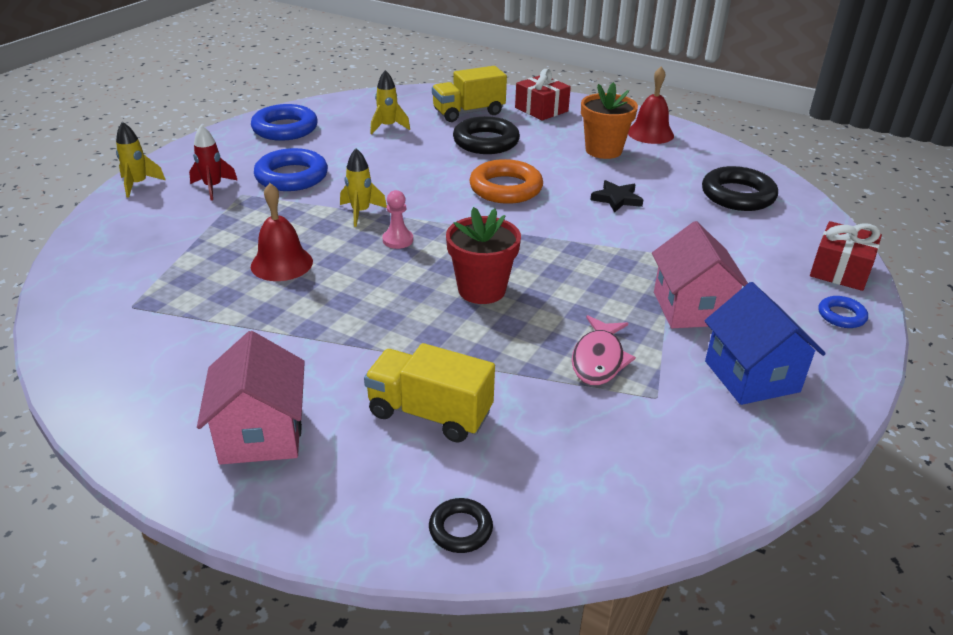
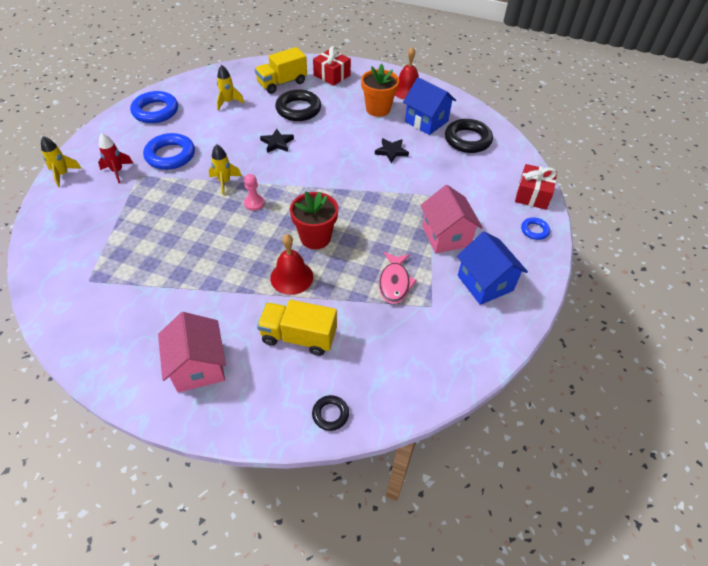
camera: 10 degrees left, 15 degrees up
(281, 263) = (181, 232): red bell -> red bell (291, 277)
(447, 175) = (277, 143): none -> black star
(506, 188) = (318, 150): orange ring -> none
(675, 169) = (426, 121): none -> blue house

